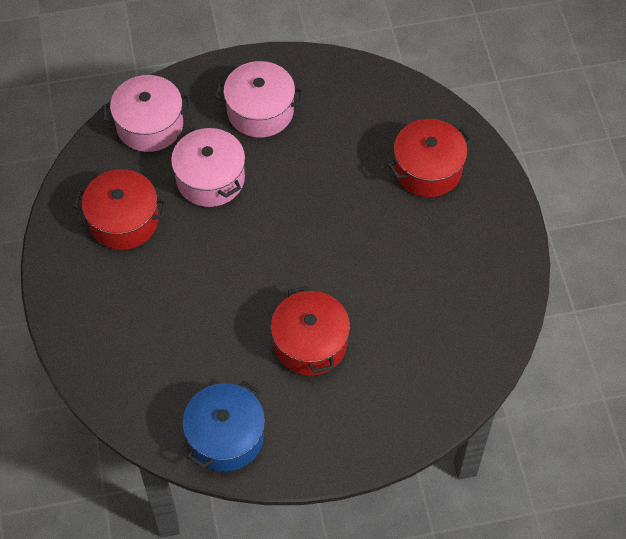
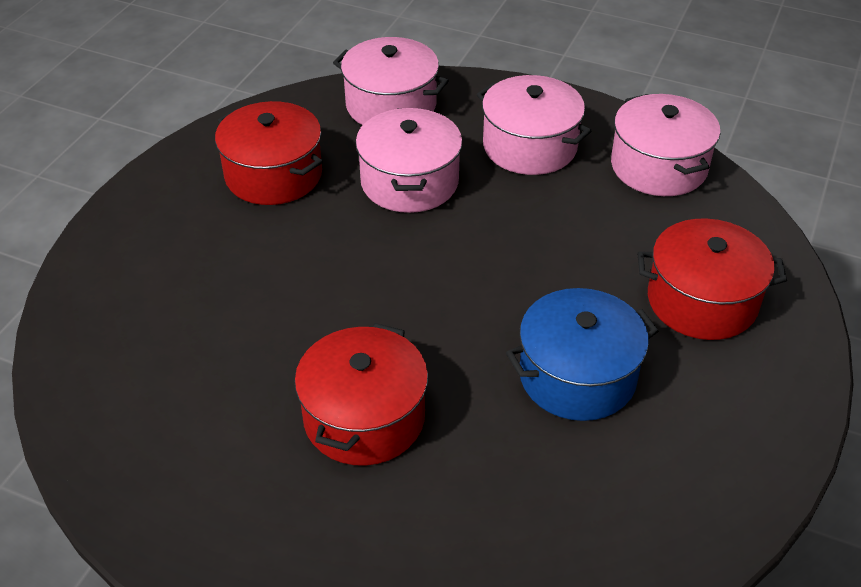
camera: 35 degrees right, 15 degrees down
(225, 436) = (149, 465): blue pot -> blue pot (577, 376)
(345, 85) = (659, 166): none -> pink pot

